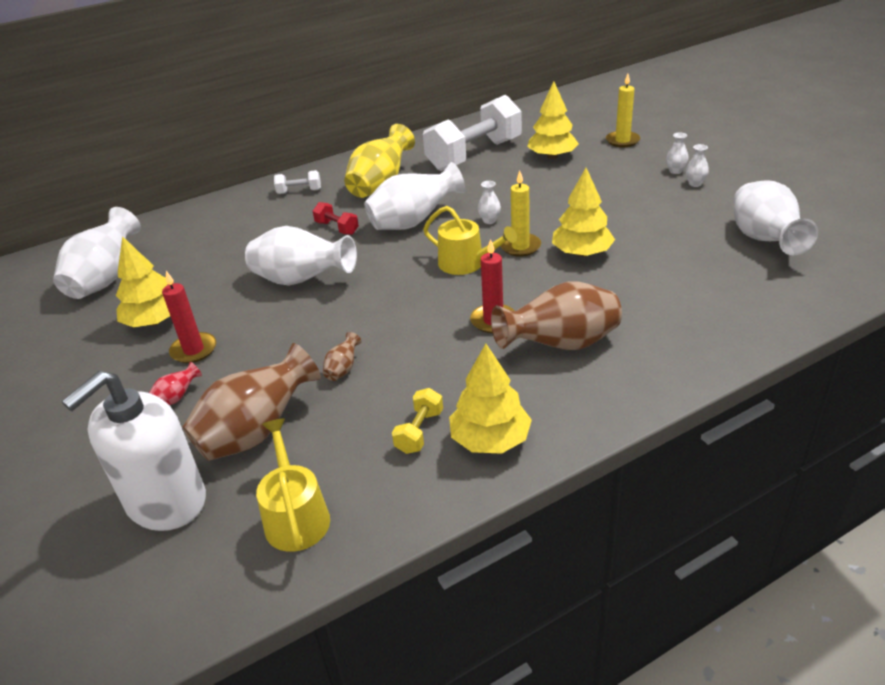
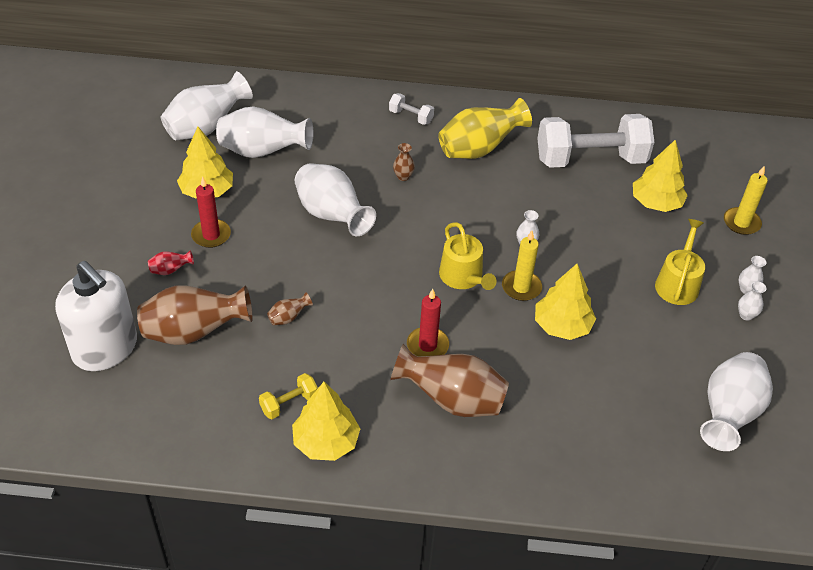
camera: 30 degrees right, 10 degrees up
(166, 501) = (105, 348): white soap dispenser -> white soap dispenser turned 120 degrees counterclockwise
(295, 516) = (165, 412): yellow watering can -> yellow watering can (677, 283)
(337, 228) = (403, 177): red dumbbell -> brown vase
(413, 222) = (466, 207): white vase -> white vase (263, 152)

